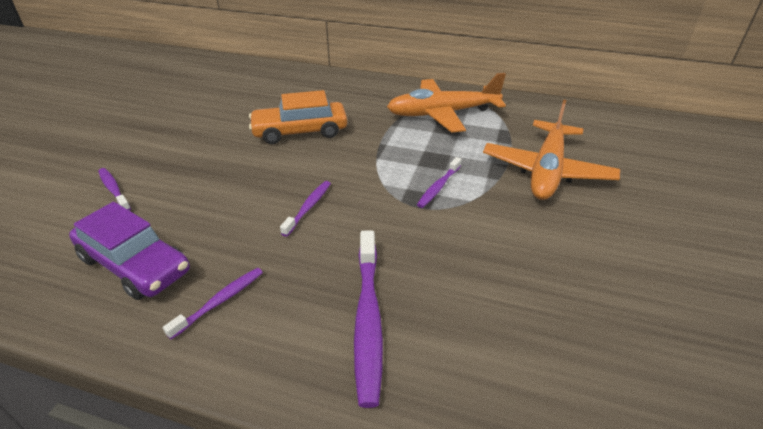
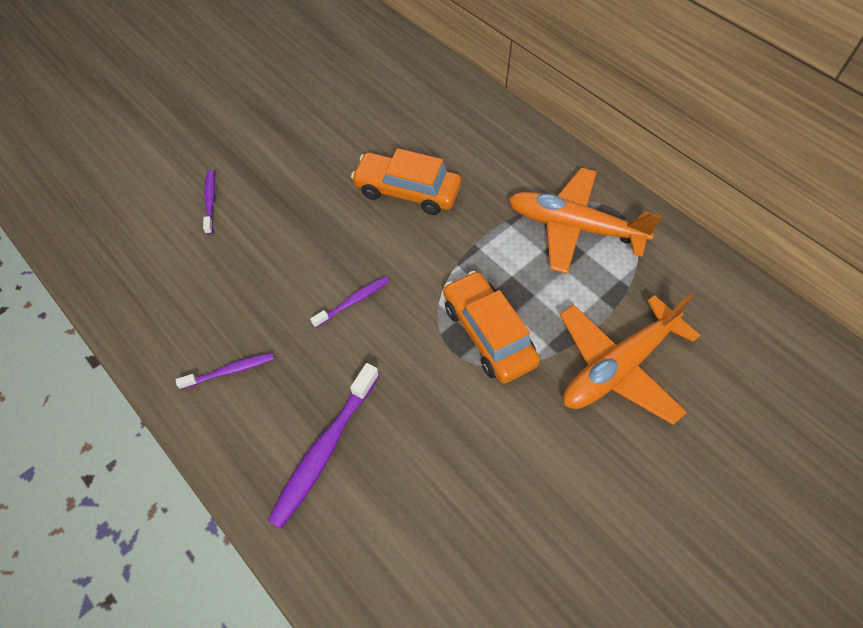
camera: 30 degrees right, 20 degrees up
(135, 265) = (189, 299): purple car -> none
(438, 187) = (488, 334): purple toothbrush -> orange car

